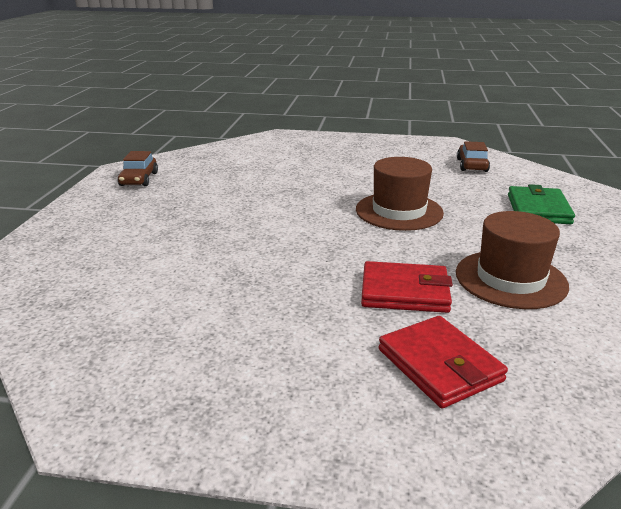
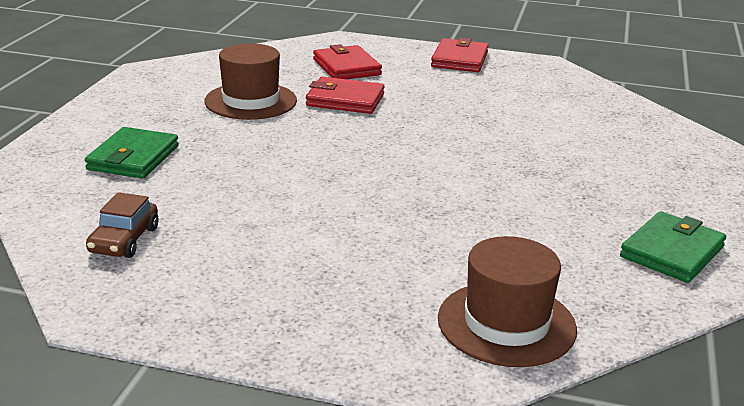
camera: 175 degrees left, 0 degrees up
(139, 179) = (672, 252): brown car -> green wallet
(252, 417) = (459, 59): none -> red wallet
(399, 211) = (303, 168): brown hat -> brown hat (506, 323)

